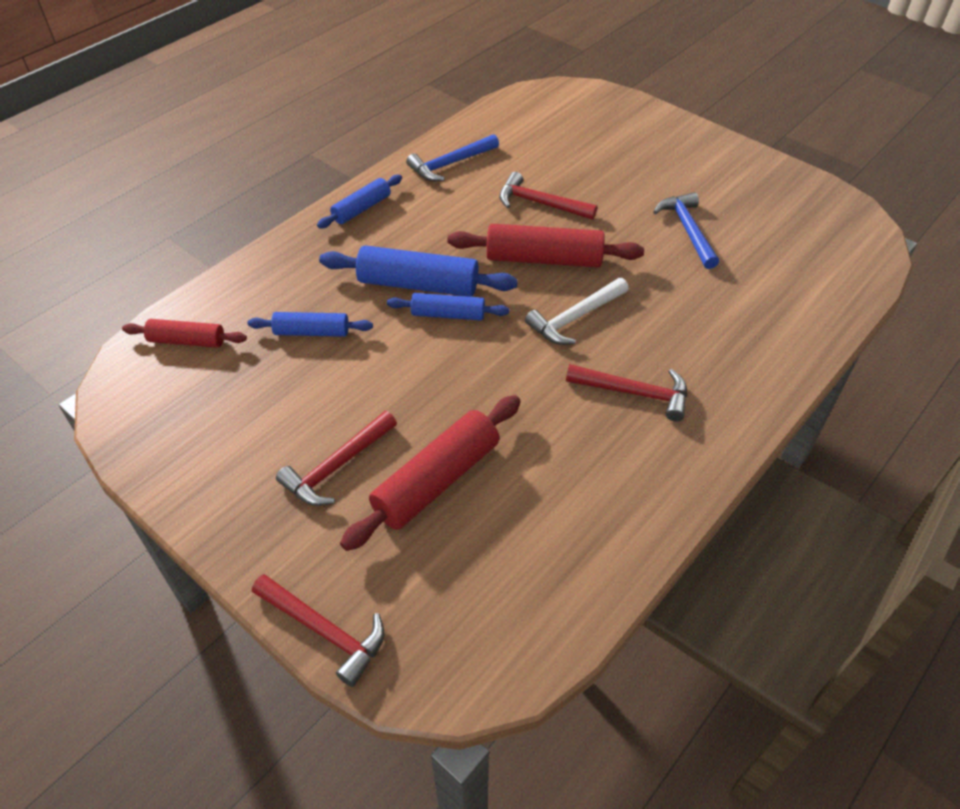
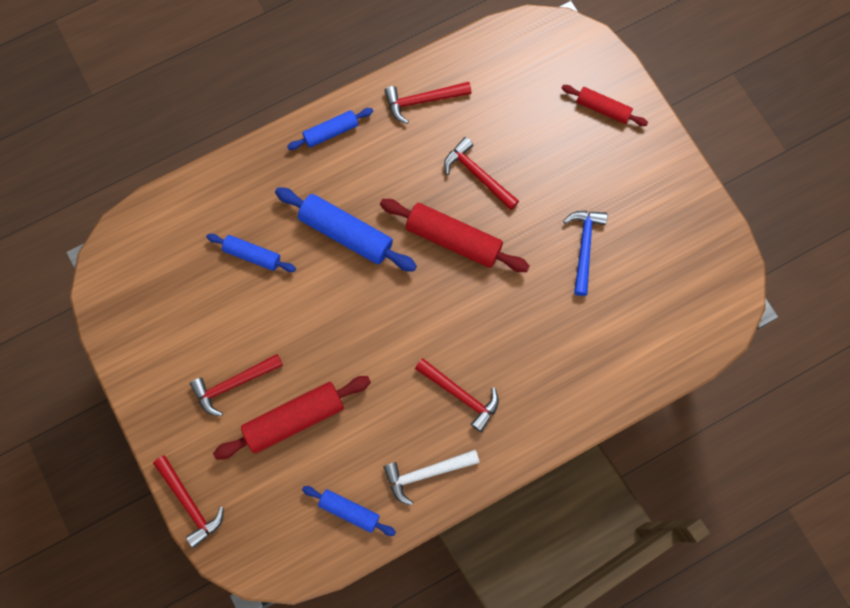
camera: 20 degrees right, 25 degrees up
(187, 341) = (162, 233): red rolling pin -> red rolling pin (603, 109)
(448, 314) = (357, 272): blue rolling pin -> blue rolling pin (349, 510)
(451, 164) = (423, 101): blue hammer -> red hammer
(575, 318) = (451, 309): white hammer -> white hammer (427, 473)

